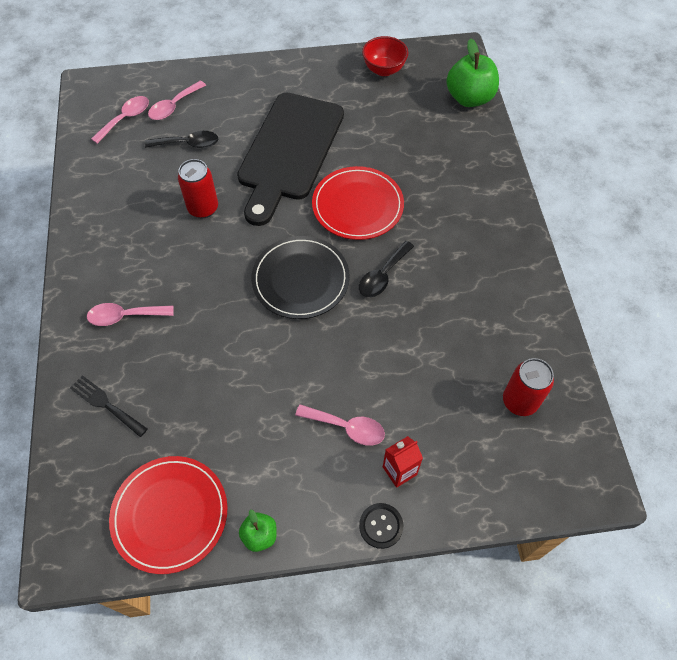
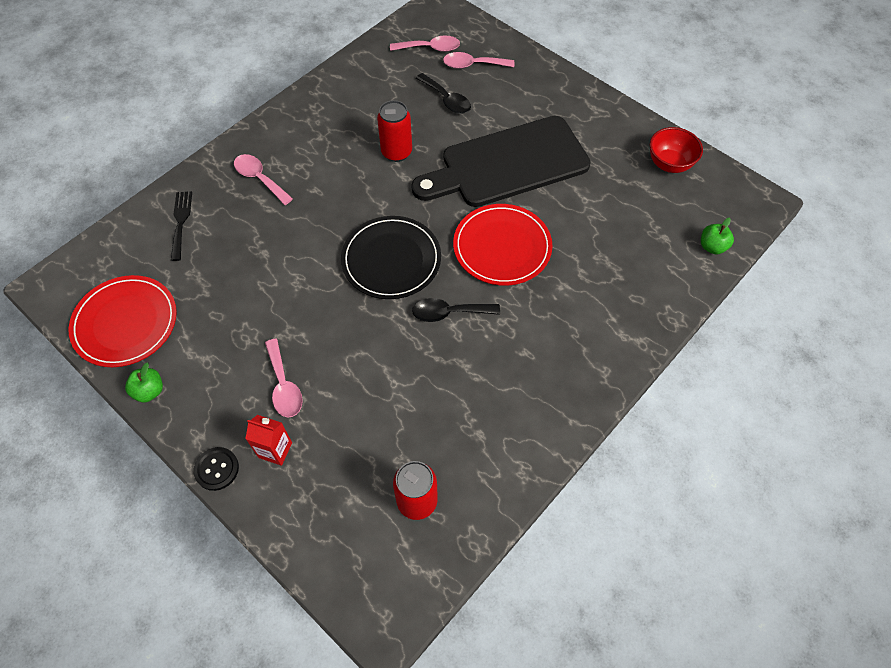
camera: 50 degrees right, 0 degrees up
(469, 98) = (712, 247): green apple -> green apple, size x0.52

